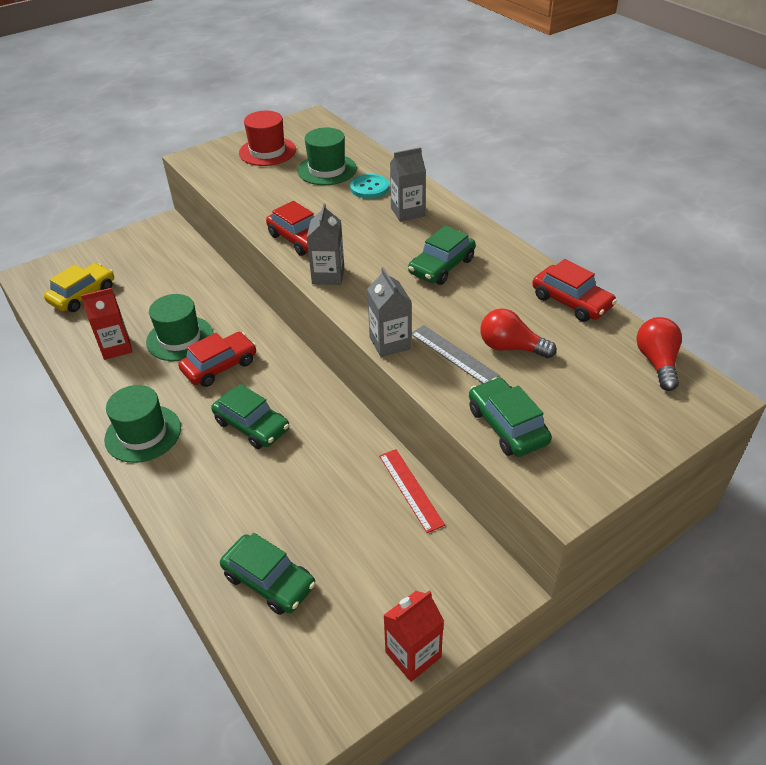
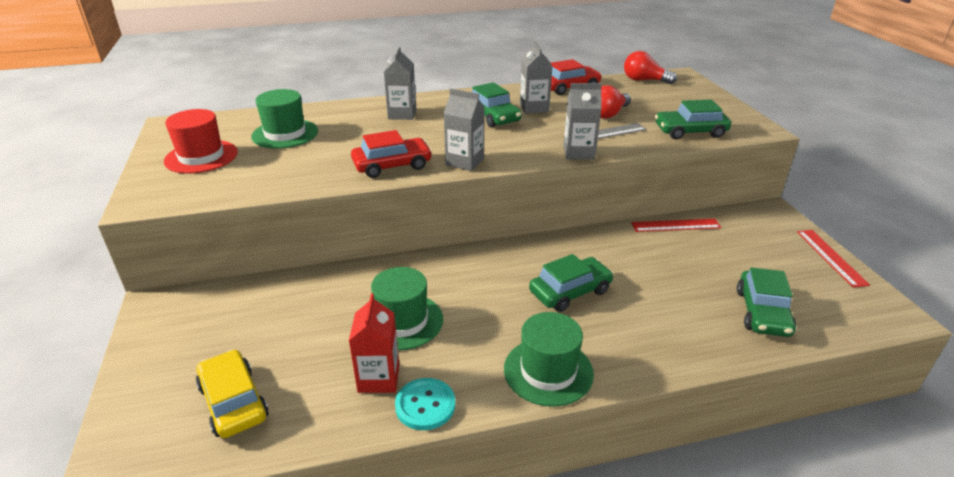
camera: 70 degrees left, 10 degrees down
(220, 366) = (470, 298): red car -> none
(269, 581) = (762, 312): green car -> green car turned 135 degrees clockwise
(369, 188) = (343, 121): turquoise button -> turquoise button (425, 405)
(413, 654) = (831, 257): red carton -> red ruler
(486, 288) = (534, 108): none -> grey carton

